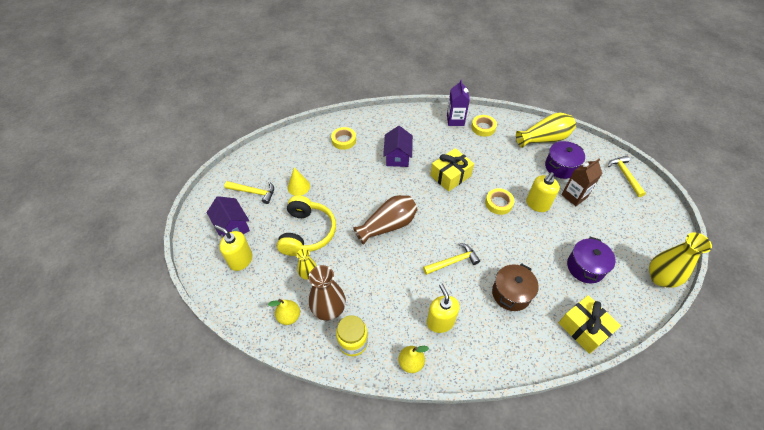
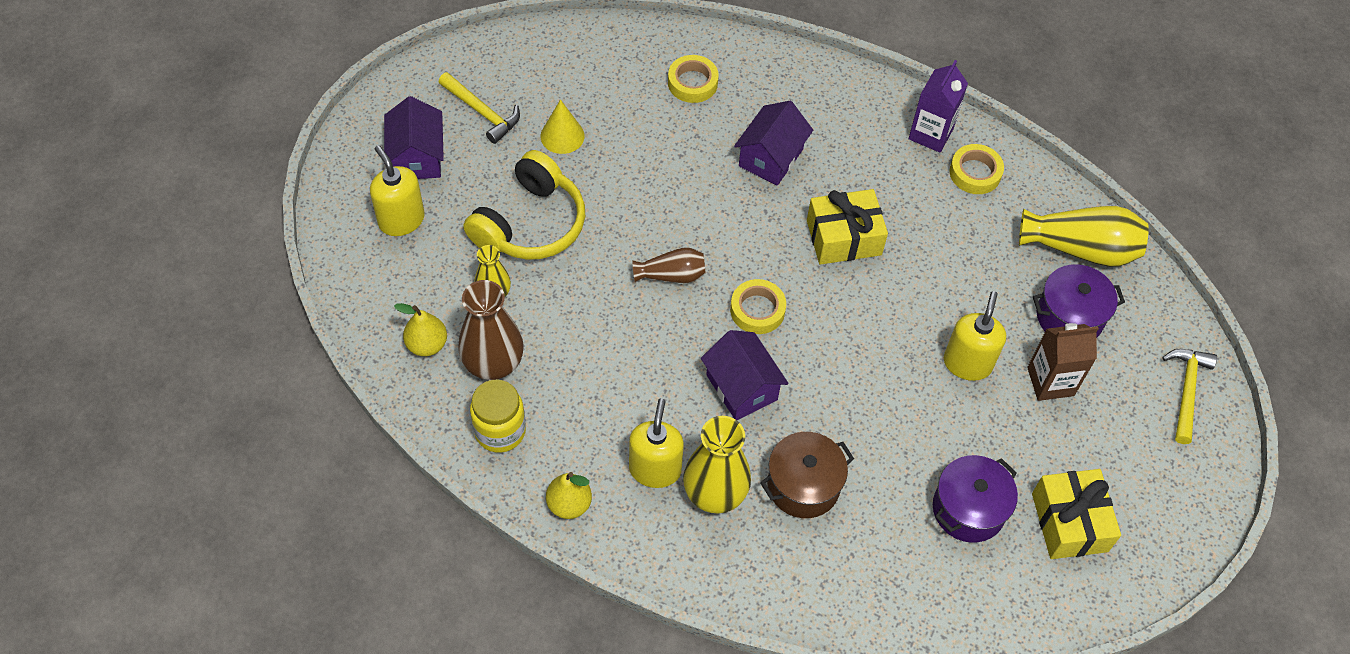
camera: 25 degrees right, 5 degrees up
(388, 226) = (671, 275): brown vase -> brown vase, size x0.58
(453, 261) = (742, 387): yellow hammer -> purple house
(498, 203) = (896, 328): yellow tape -> yellow tape (757, 310)
(537, 204) = (967, 363): yellow soap dispenser -> yellow soap dispenser turned 135 degrees clockwise
(584, 328) = (885, 599): yellow gift -> yellow gift (1069, 522)
(660, 278) = (1091, 593): yellow vase -> yellow vase (715, 493)

